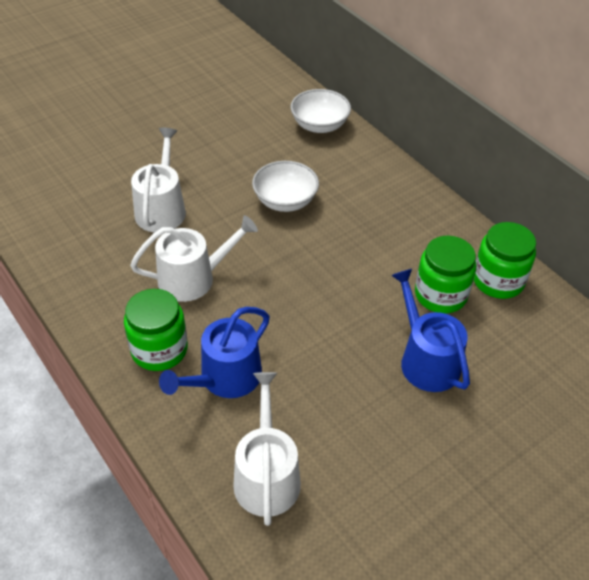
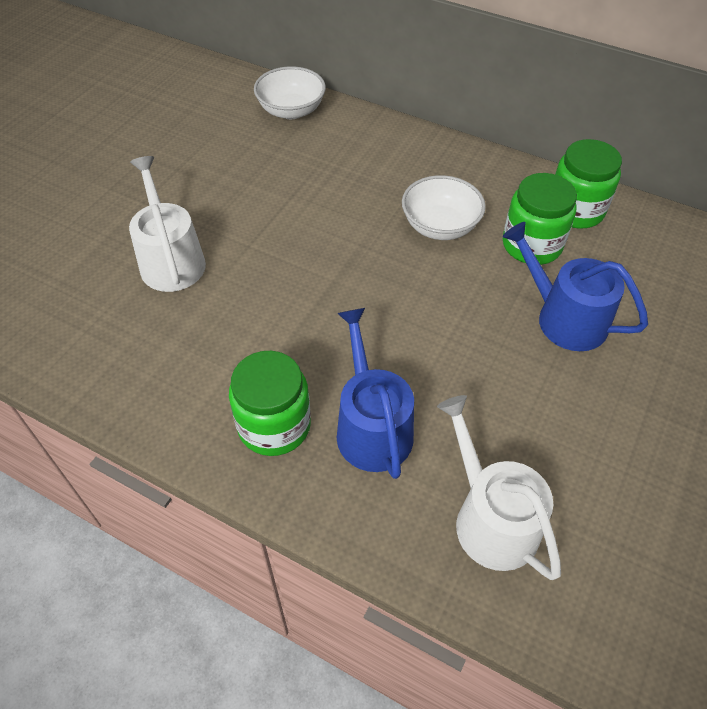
camera: 25 degrees left, 5 degrees up
(193, 278) = (260, 326): white watering can -> none
(225, 378) = (371, 427): blue watering can -> blue watering can turned 150 degrees clockwise
(285, 201) = (307, 203): white bowl -> white bowl (440, 226)

